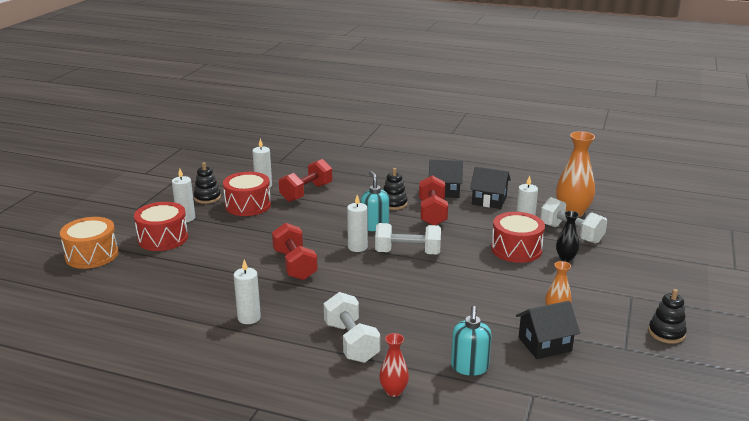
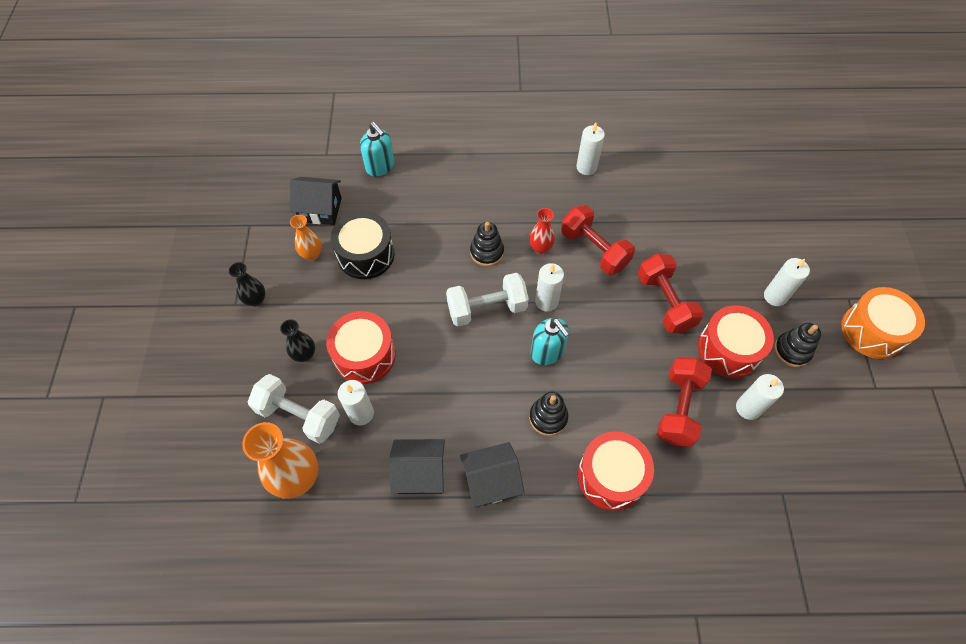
camera: 160 degrees right, 35 degrees up
(92, 255) = (802, 203): orange drum -> orange drum (872, 331)
(163, 238) = (762, 251): red drum -> red drum (611, 476)
(351, 342) = (485, 165): white dumbbell -> none
(393, 391) = (432, 129): red vase -> red vase (540, 248)
(432, 213) = (488, 409): red dumbbell -> red dumbbell (664, 302)
(469, 367) = (380, 167): turquoise soap dispenser -> turquoise soap dispenser turned 150 degrees clockwise
(502, 302) = (366, 254): none -> black drum
(545, 344) = (320, 209): black house -> black house turned 45 degrees clockwise
(611, 294) = (256, 300): none -> black vase
(666, 333) = (207, 256): black stacking toy -> black stacking toy (487, 252)

